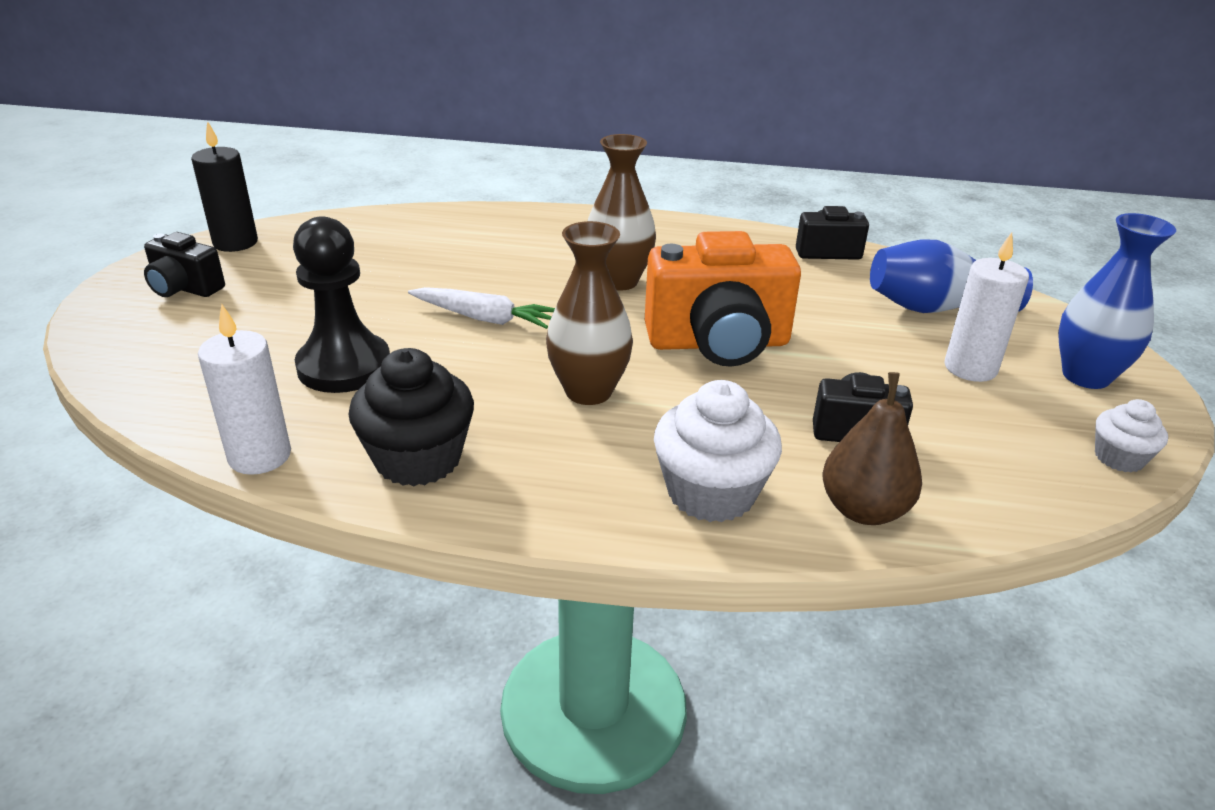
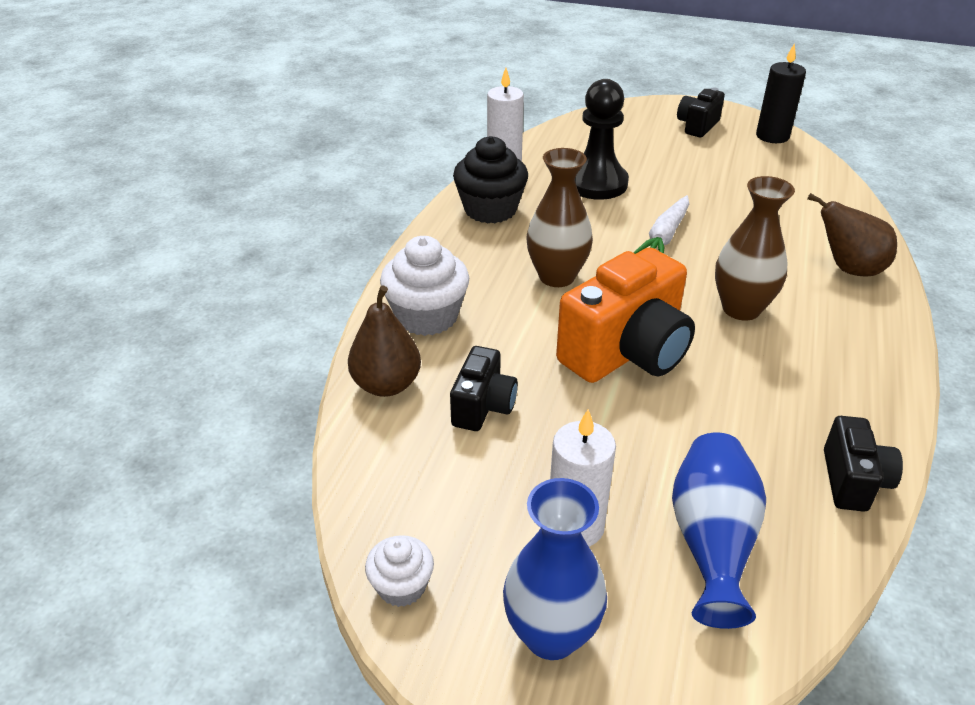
camera: 100 degrees right, 5 degrees up
(535, 227) = (848, 269): none -> brown pear
(718, 343) = (626, 352): orange camera -> orange camera turned 135 degrees counterclockwise

